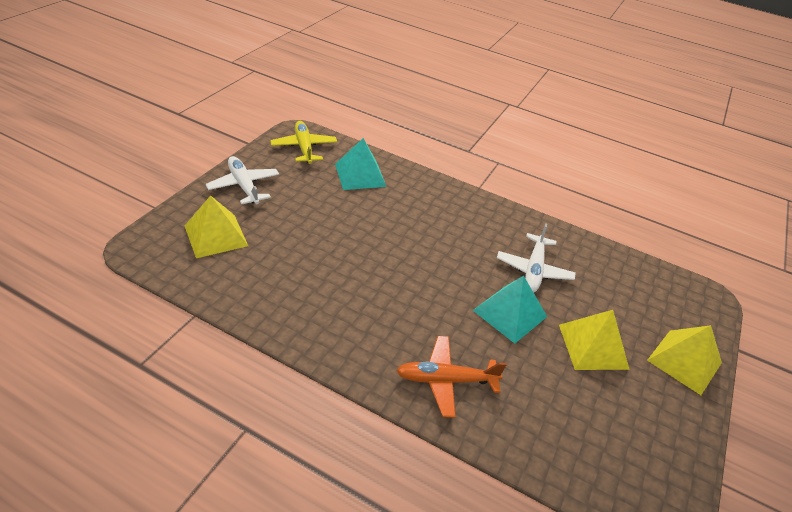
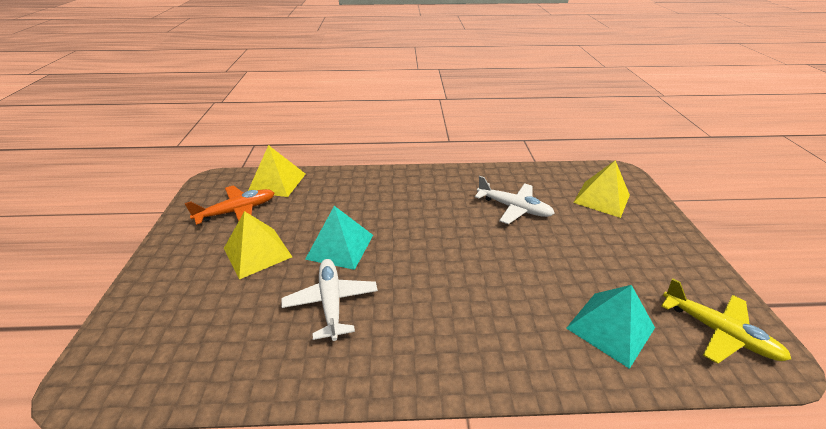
camera: 155 degrees right, 5 degrees down
(244, 186) = (662, 245): white plane -> white plane (514, 208)
(446, 380) = (365, 188): orange plane -> orange plane (237, 211)
(684, 361) = (162, 277): yellow pyramid -> yellow pyramid (277, 182)

